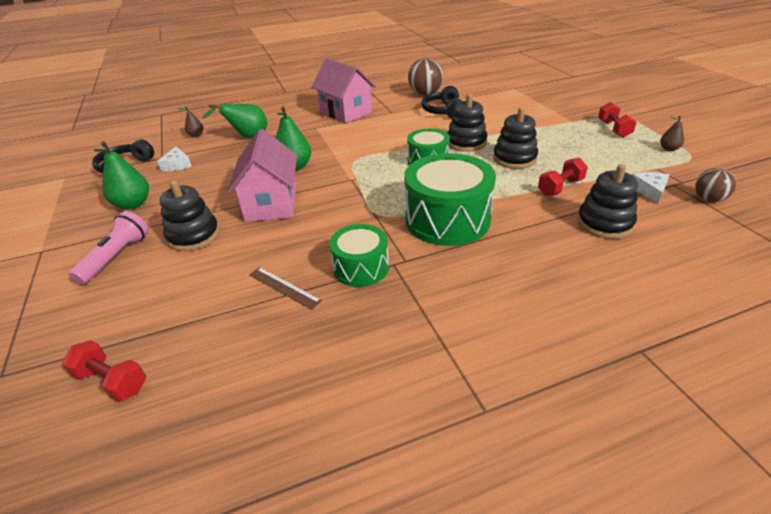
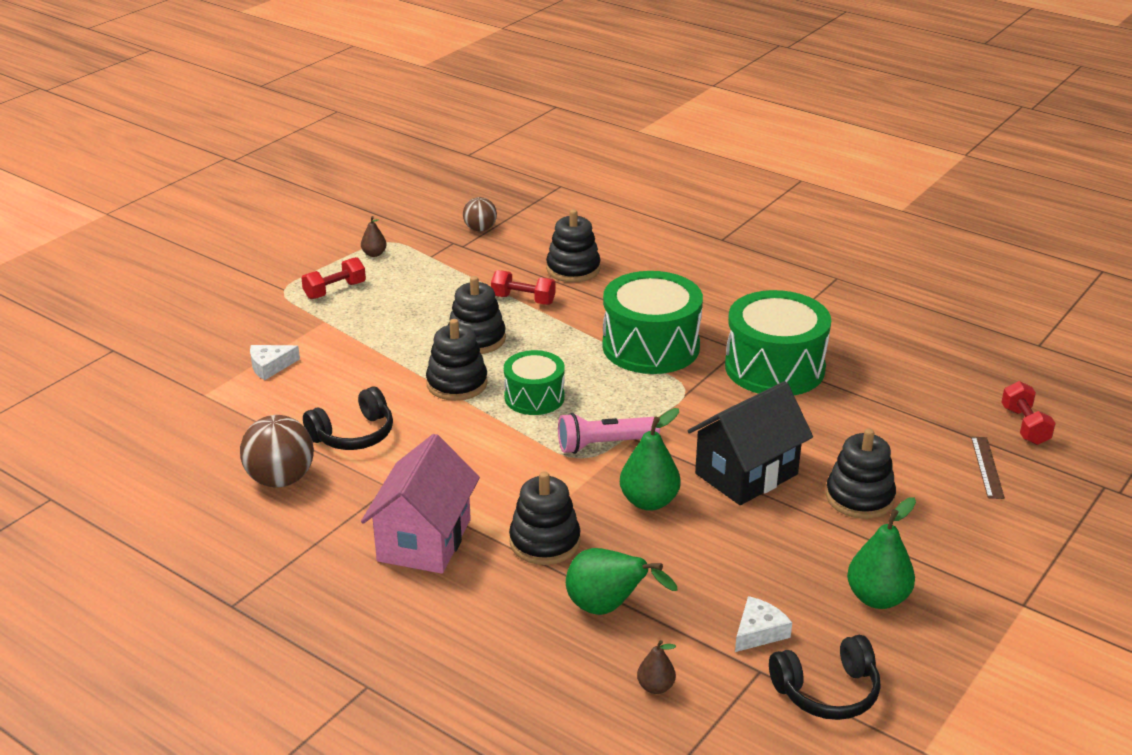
camera: 125 degrees left, 5 degrees down
(116, 257) = (951, 531): pink flashlight -> pink flashlight (604, 444)
(271, 204) = (746, 474): pink house -> black house
(284, 287) = (846, 397): brown ruler -> brown ruler (987, 467)
(307, 135) = (544, 542): none -> black stacking toy
(361, 267) = (774, 368): green drum -> green drum, size x1.70
(650, 190) = (487, 255): white cheese -> white cheese (270, 366)

